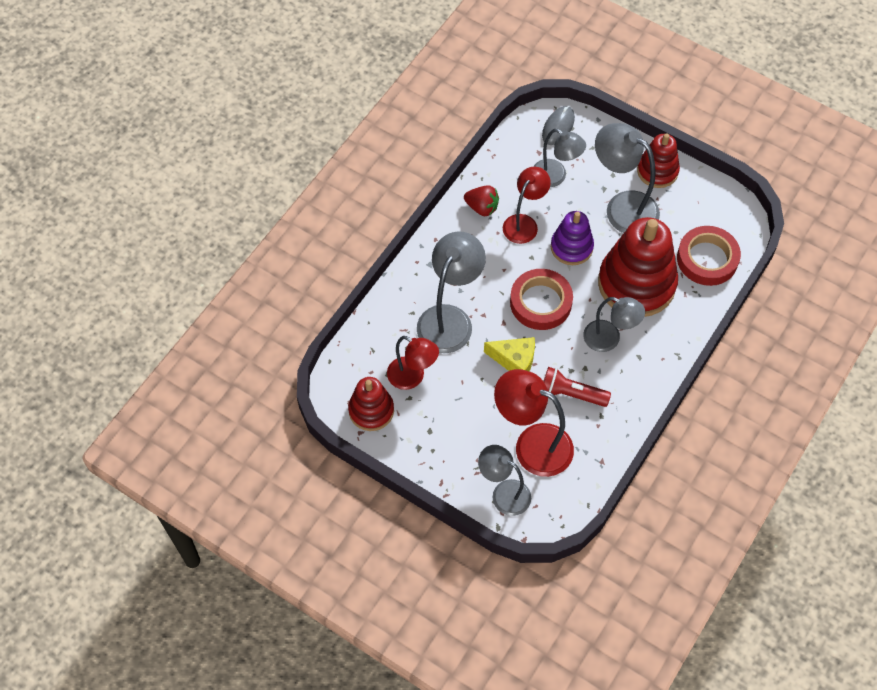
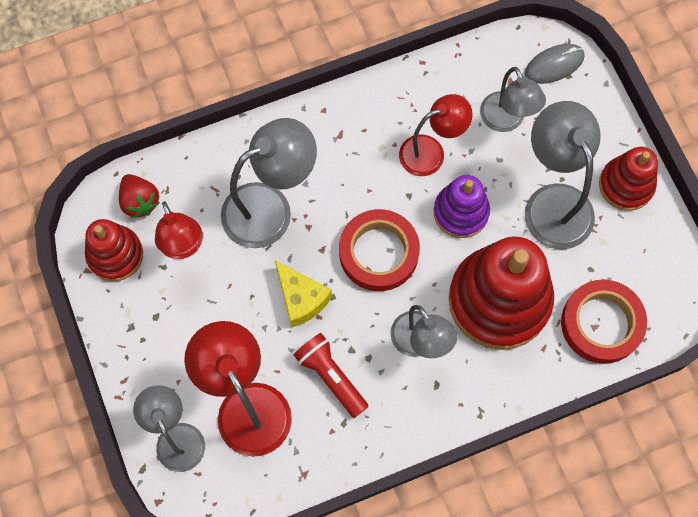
camera: 35 degrees right, 10 degrees up
(482, 207) = (399, 105): red strawberry -> red strawberry (140, 201)

